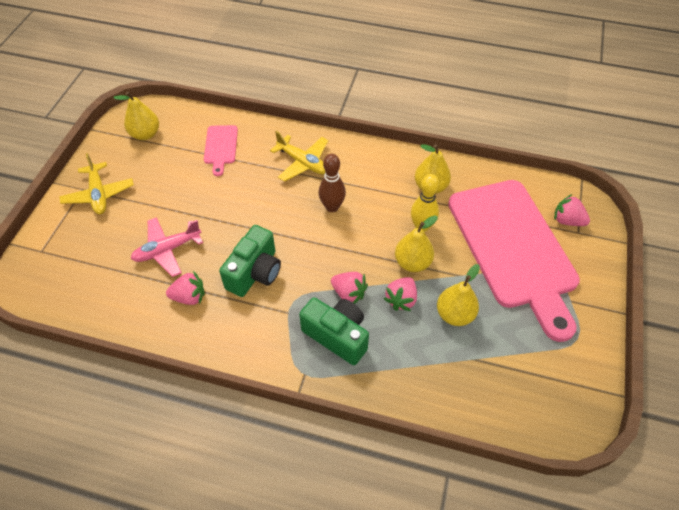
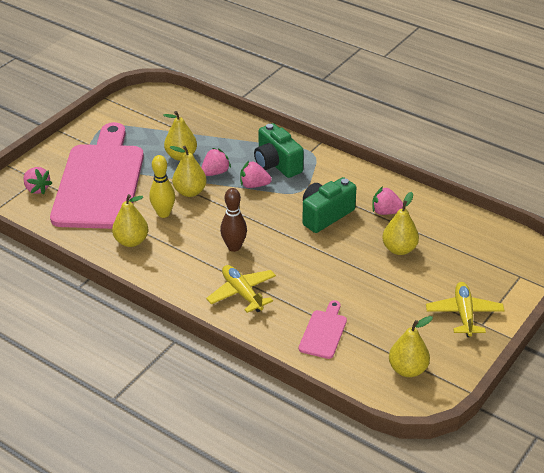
camera: 160 degrees left, 15 degrees down
(167, 250) = (399, 249): pink plane -> yellow pear
(349, 293) = (254, 185): pink strawberry -> pink strawberry turned 45 degrees counterclockwise

